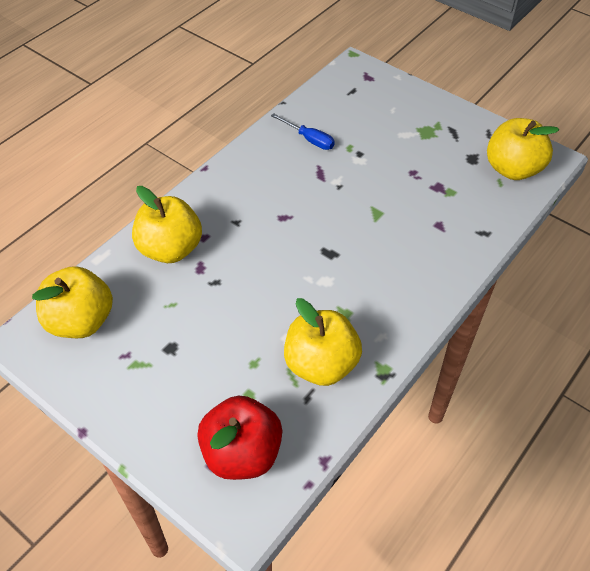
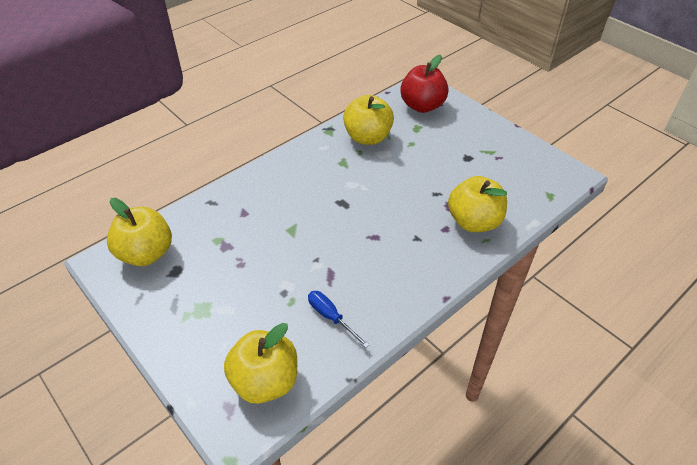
camera: 170 degrees left, 5 degrees down
(81, 321) = (535, 180): yellow apple -> yellow apple (265, 381)

